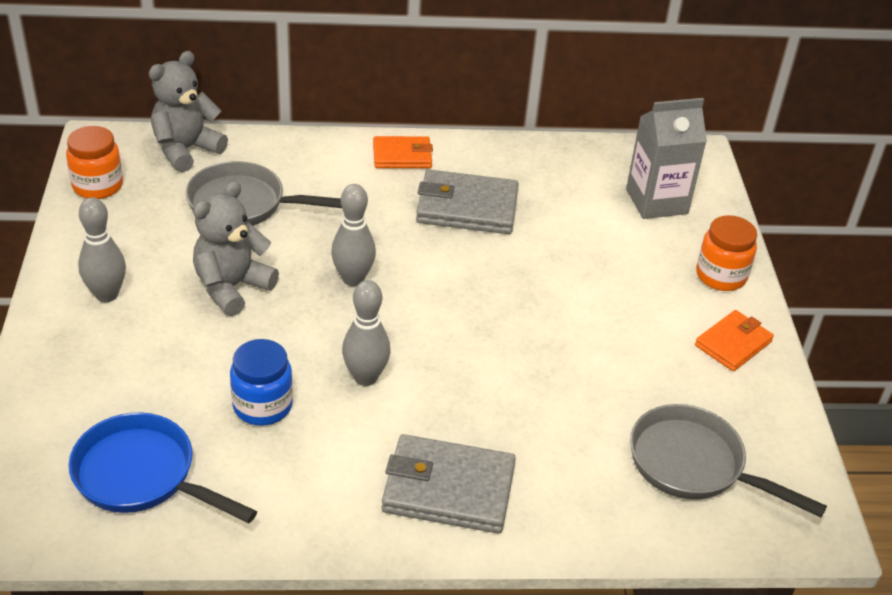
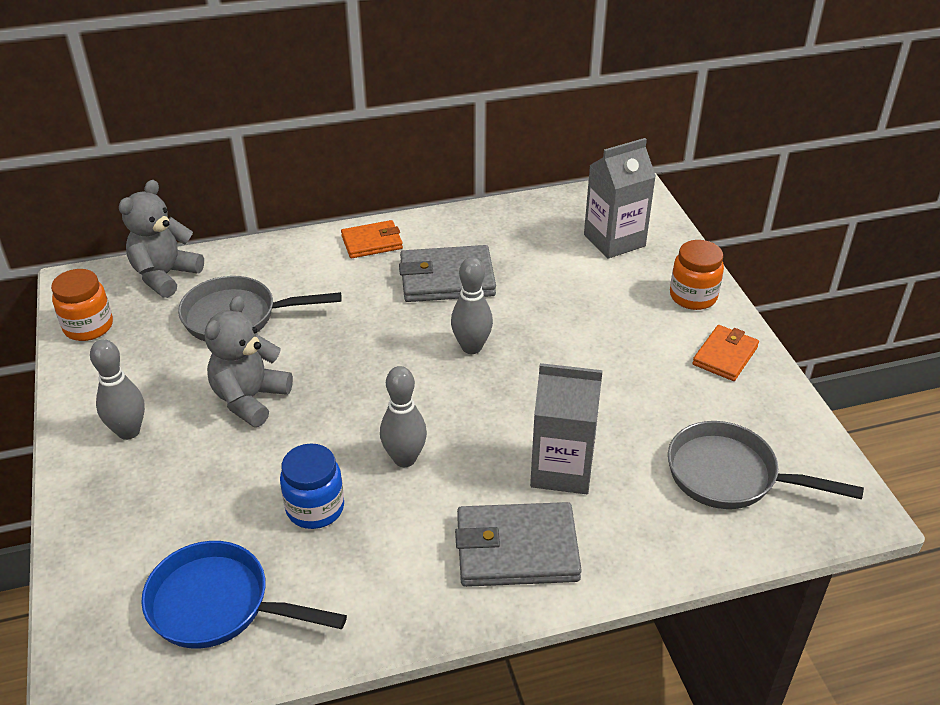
camera: 10 degrees left, 0 degrees up
(353, 279) = (363, 367): grey bowling pin -> grey bowling pin (471, 347)
(520, 421) = (562, 469): none -> grey carton

